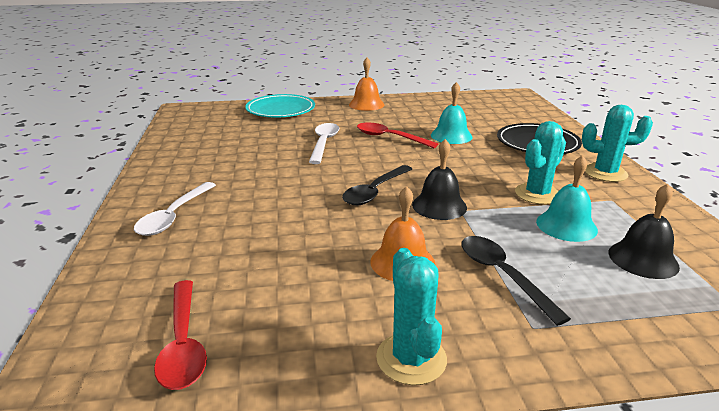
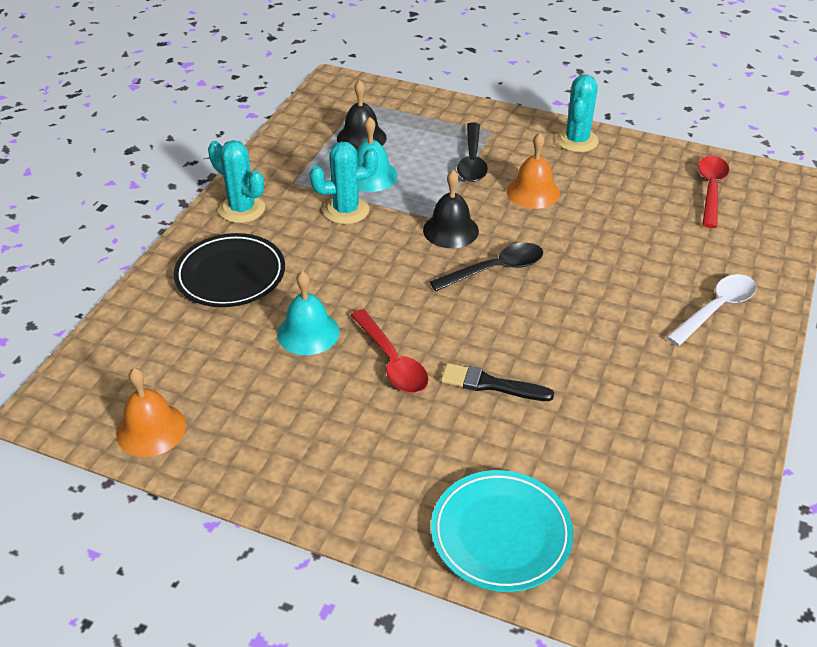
camera: 150 degrees left, 15 degrees up
(324, 143) = (491, 384): white spoon -> black brush
(366, 104) = (333, 487): orange bell -> orange bell (151, 429)

